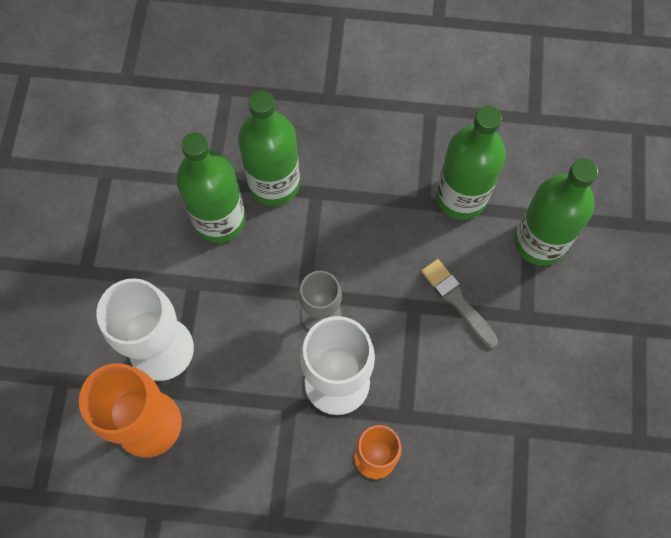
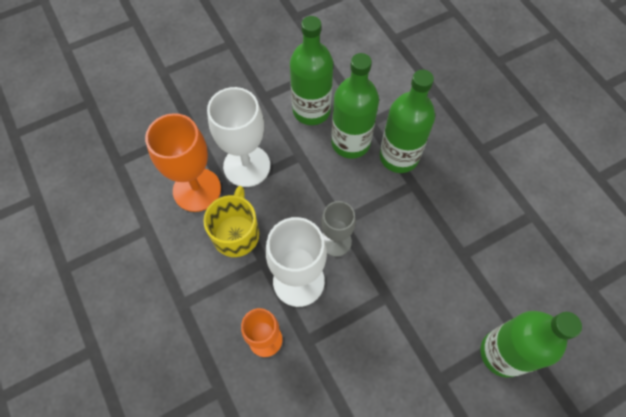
camera: 55 degrees right, 5 degrees down
(236, 413) = (236, 234): none -> yellow mug
(457, 301) = (413, 323): grey brush -> none
(461, 196) = (489, 276): green bottle -> green bottle (311, 110)

